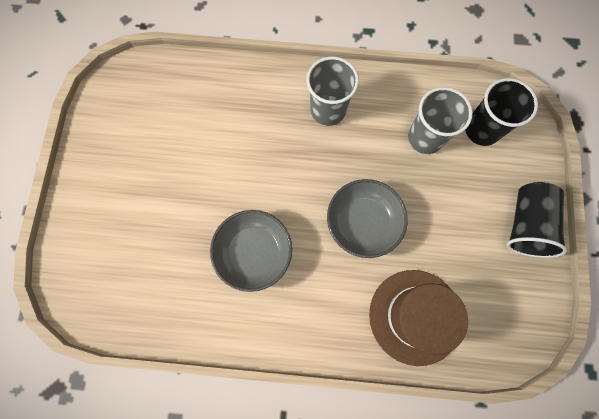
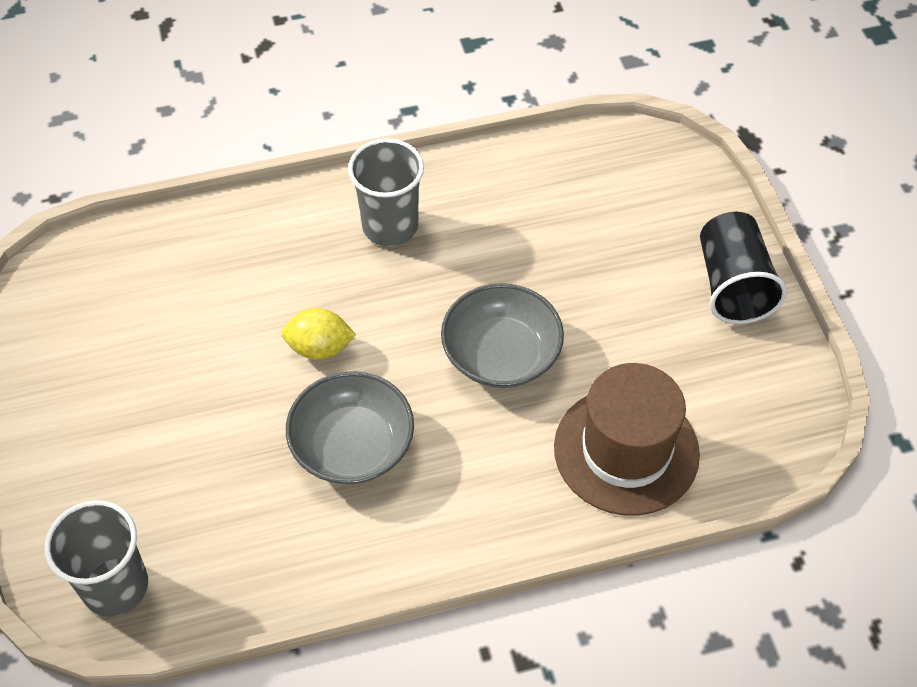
camera: 20 degrees left, 20 degrees down
(257, 180) = (319, 348): none -> yellow lemon
(425, 138) = (547, 220): grey cup -> grey cup (115, 586)
(482, 130) = (623, 186): black cup -> none

